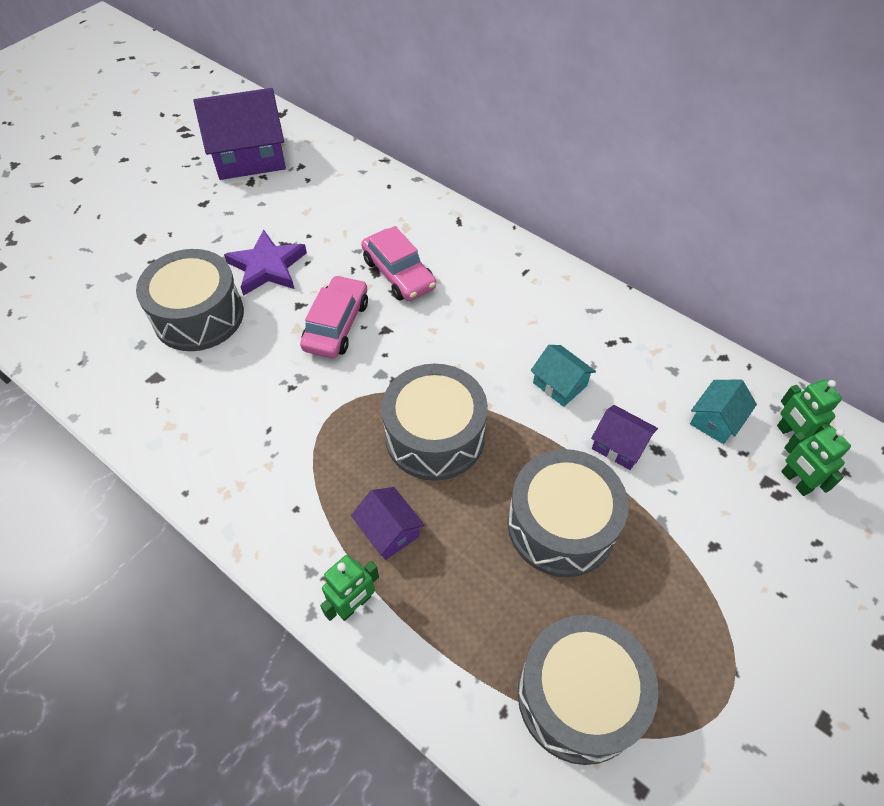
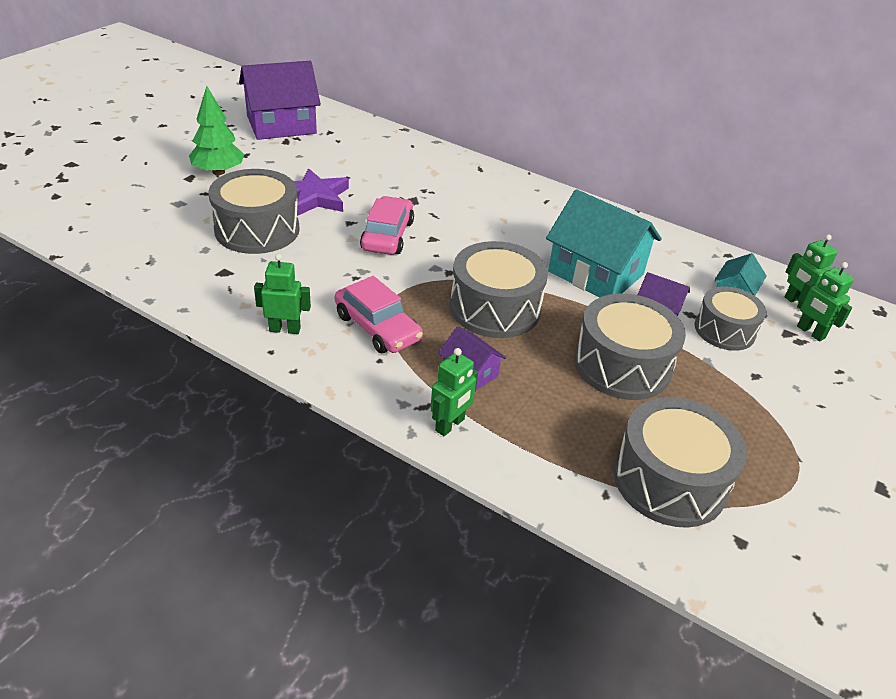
camera: 10 degrees left, 15 degrees down
(172, 229) = (218, 172): none -> green tree
(204, 462) = (285, 329): none -> green robot
(398, 274) = (435, 202): pink car -> pink car (377, 327)
(560, 384) = (595, 273): turquoise house -> turquoise house, size x2.03
(692, 476) = (724, 330): none -> grey drum

